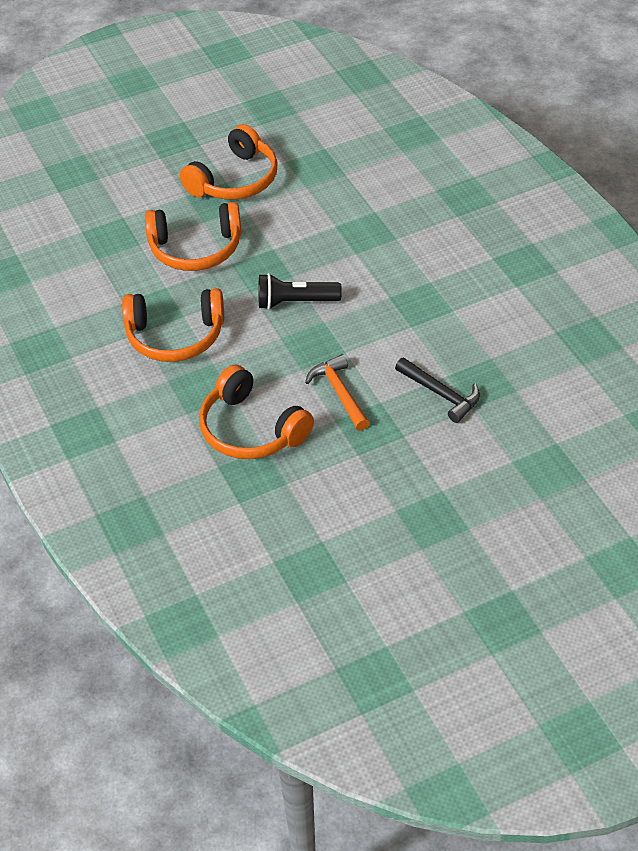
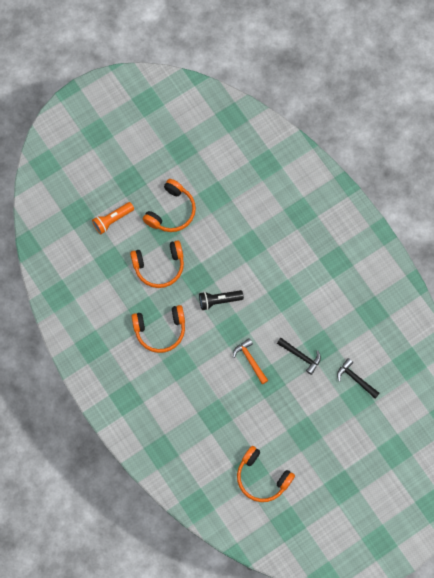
camera: 10 degrees left, 25 degrees up
(129, 184) = (112, 220): none -> orange flashlight
(251, 429) = (209, 388): orange headphones -> orange headphones (262, 477)
(548, 438) = (355, 379): none -> black hammer

